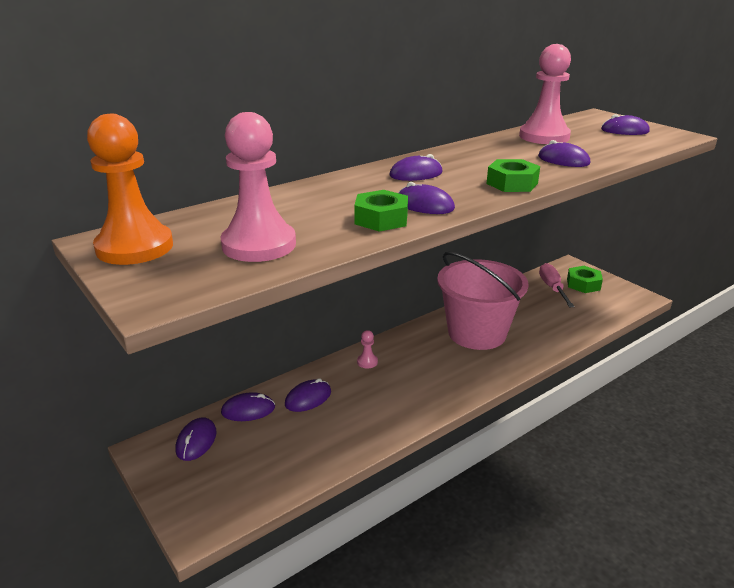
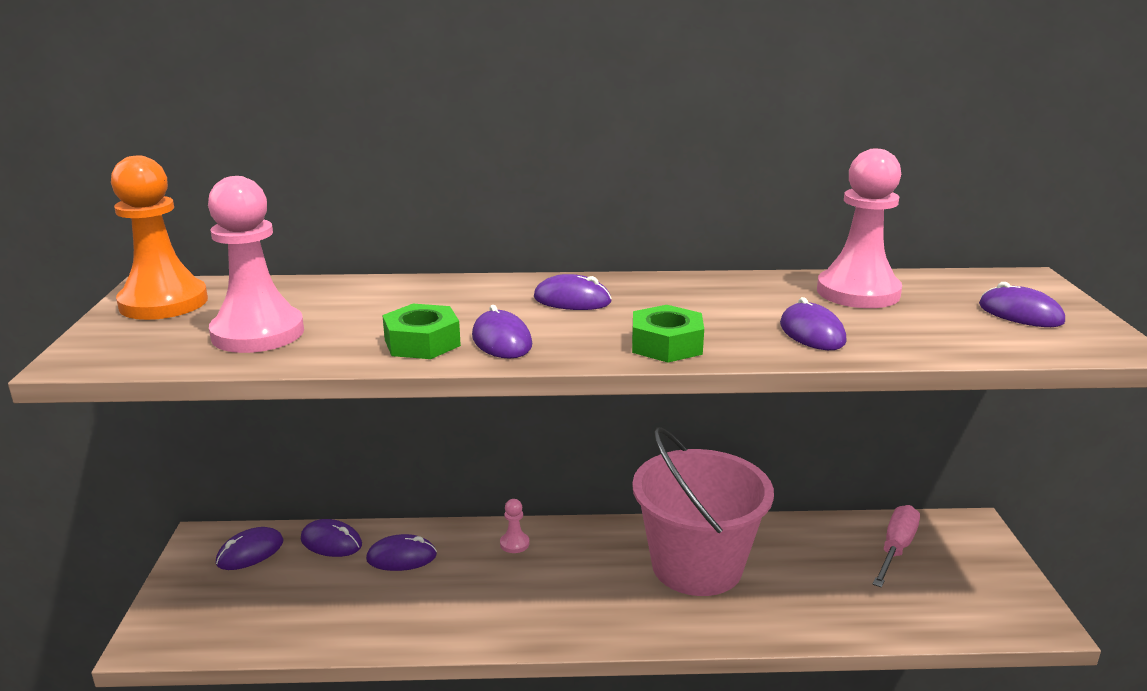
camera: 35 degrees right, 5 degrees down
(583, 284) = (958, 562): green nut -> none

